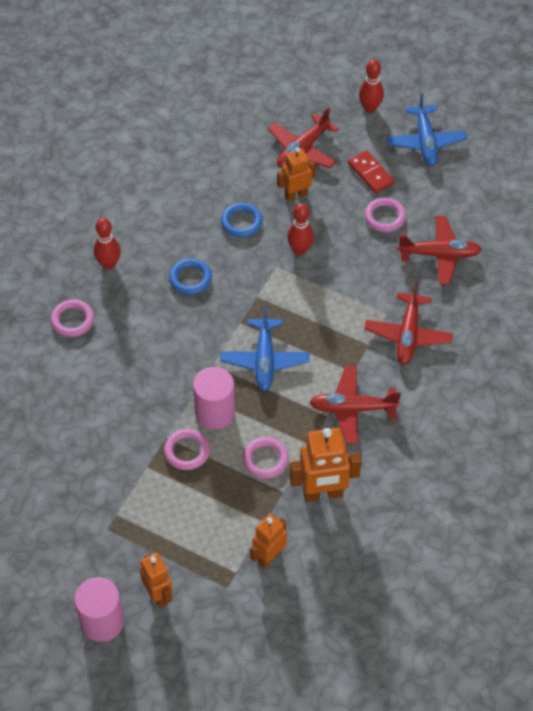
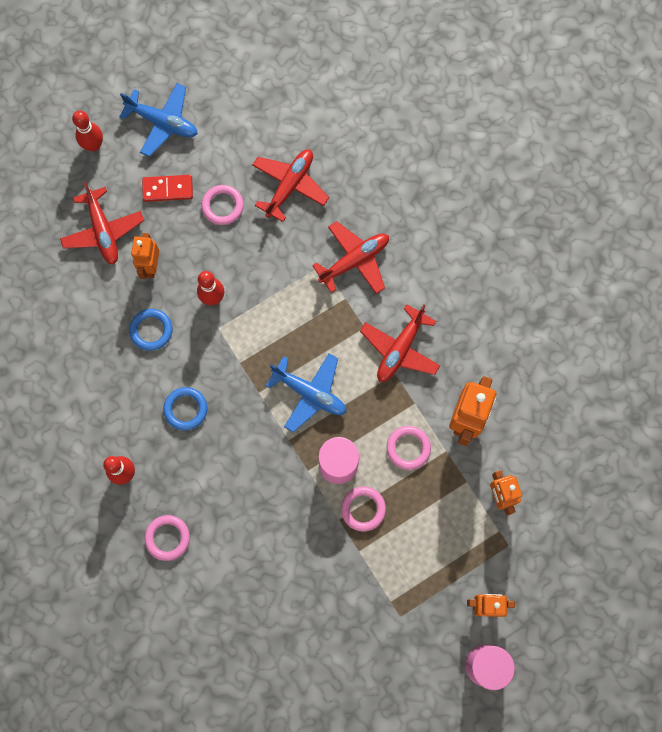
camera: 60 degrees left, 20 degrees up
(408, 334) = (354, 261): red plane -> red plane turned 75 degrees counterclockwise

